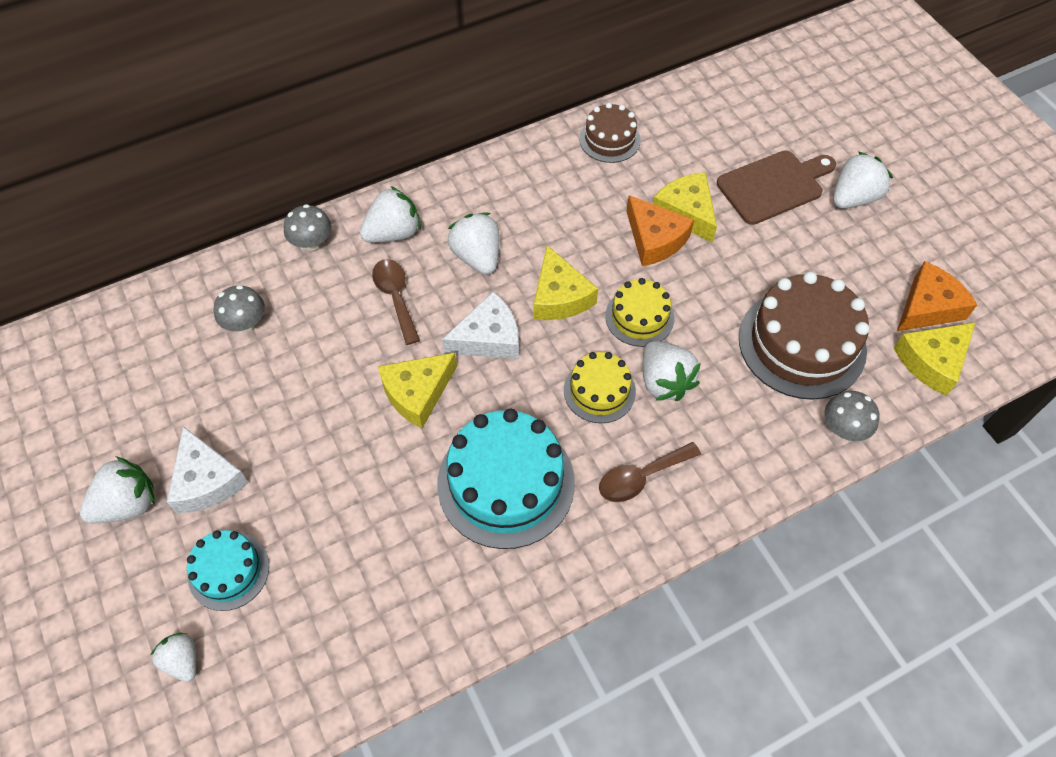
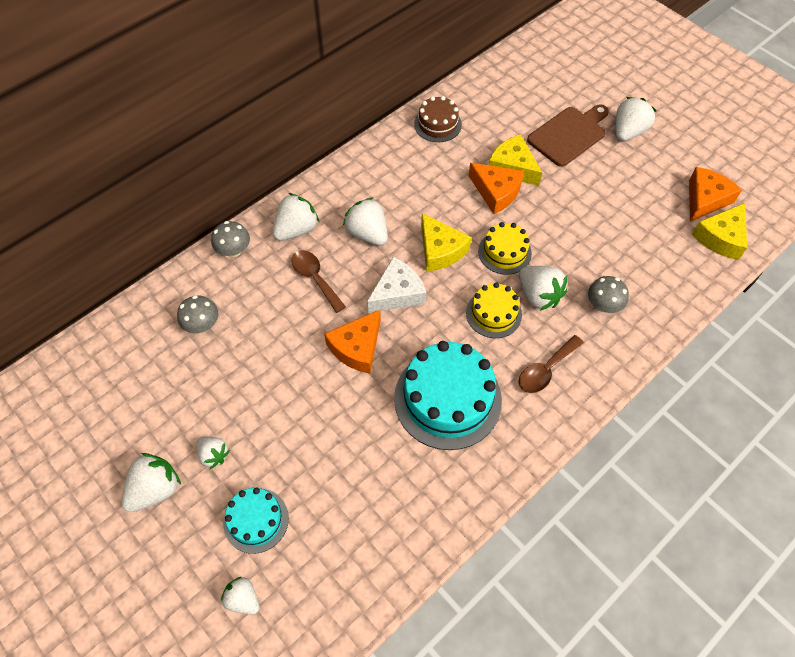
camera: 15 degrees left, 0 degrees up
(207, 480) = (214, 455): white cheese -> white strawberry
(417, 393) = (357, 347): yellow cheese -> orange cheese
(802, 343) = (627, 245): brown cake -> none
(844, 428) = (676, 299): grey mushroom -> grey mushroom (603, 305)

